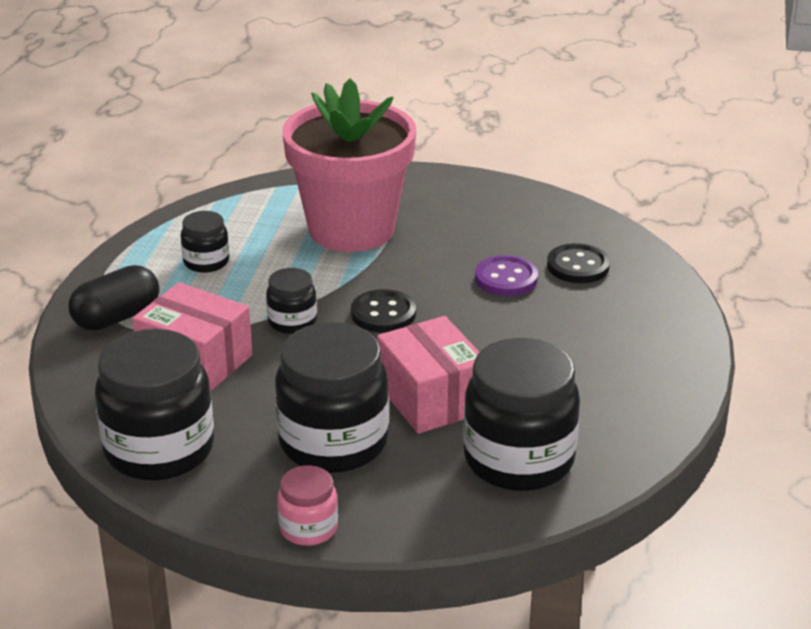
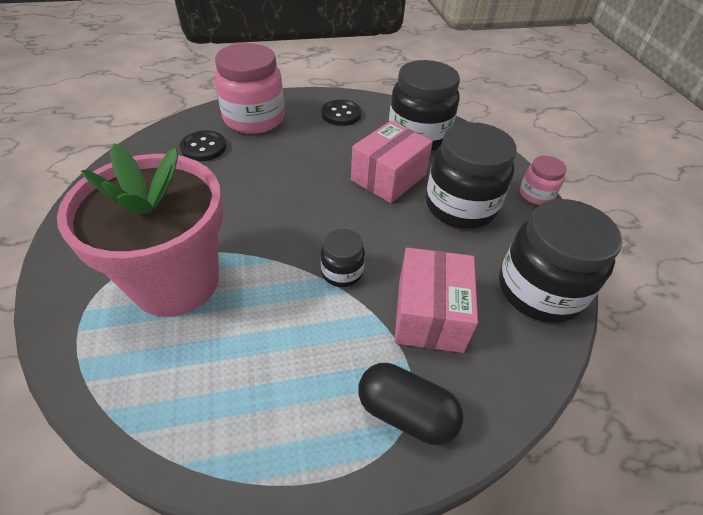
camera: 115 degrees left, 15 degrees up
(206, 262) = (272, 378): black jar -> none
(383, 314) = (305, 223): black button -> black button (341, 114)
(506, 278) = (231, 175): purple button -> none
(636, 314) = (254, 119): none -> pink jar

